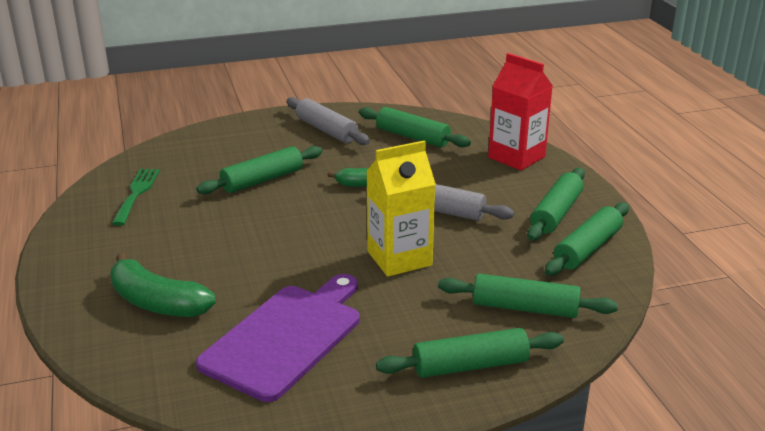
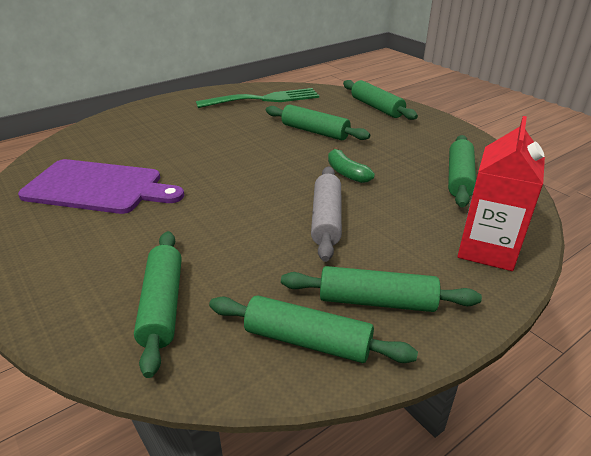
camera: 70 degrees right, 5 degrees up
(136, 193) = (264, 99): green fork -> green fork, size x1.54
(157, 302) = (134, 136): green banana -> none
(326, 130) = (423, 137): grey rolling pin -> none
(399, 258) = (227, 213): yellow carton -> none
(470, 365) = (59, 284): green rolling pin -> green rolling pin (376, 107)

